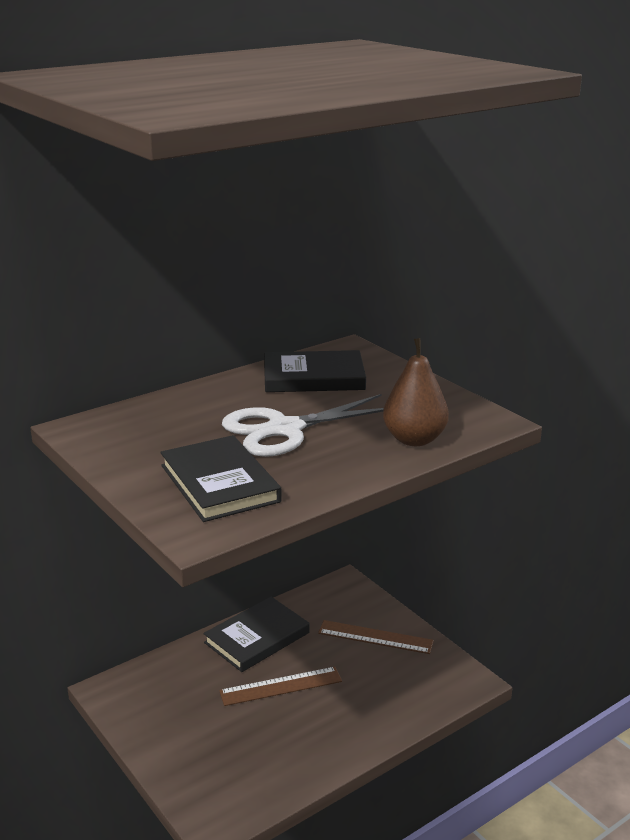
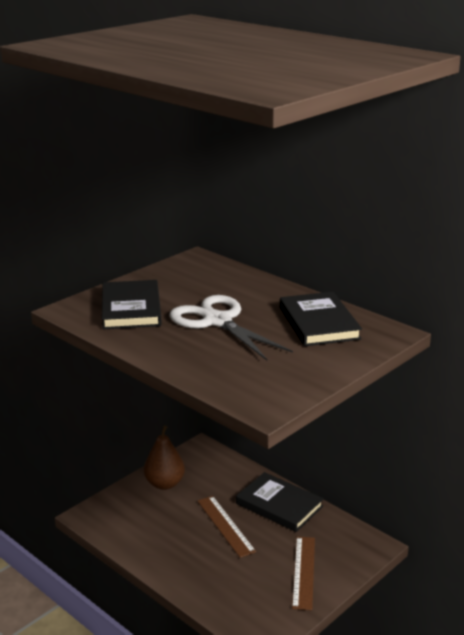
camera: 80 degrees right, 0 degrees up
(219, 483) = (131, 309): black book -> black book turned 60 degrees counterclockwise
(414, 439) = (217, 372): brown pear -> brown pear (164, 484)

